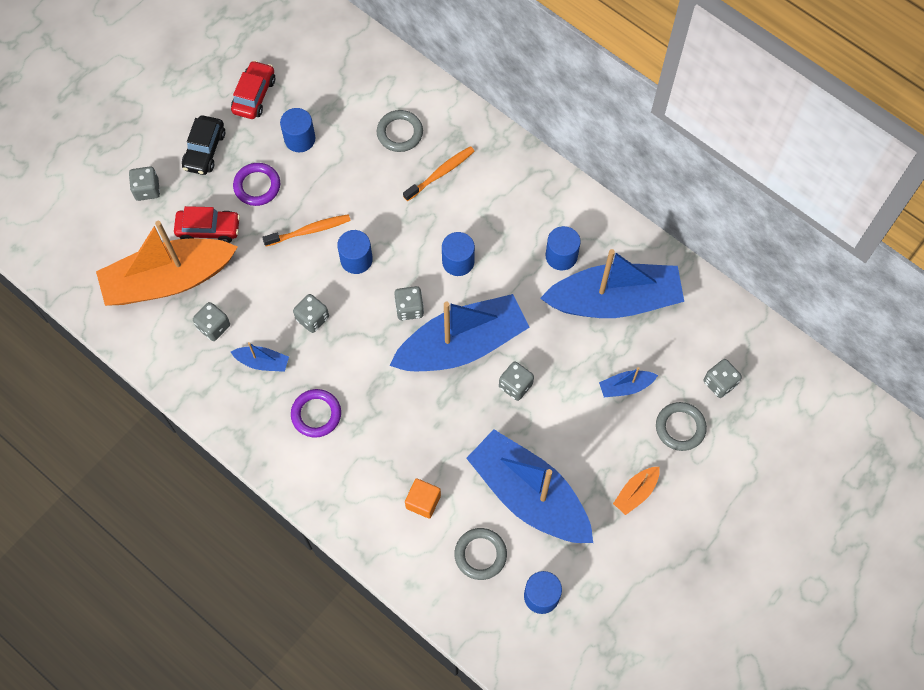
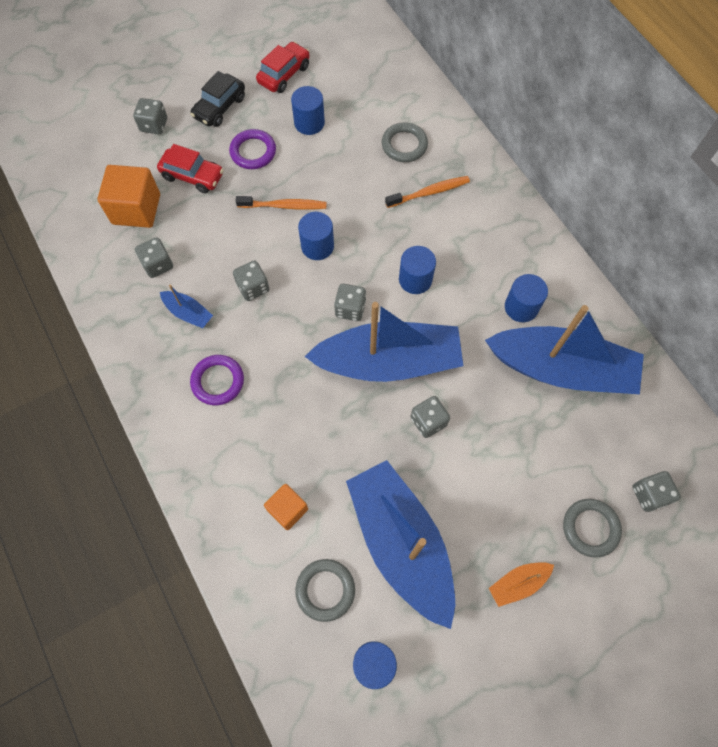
camera: 20 degrees right, 0 degrees up
(168, 280) = (136, 209): orange boat -> orange cube
(625, 386) = (544, 463): blue boat -> none

